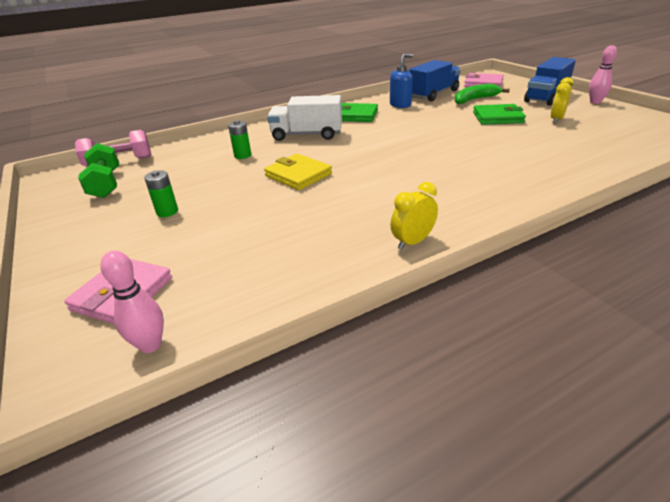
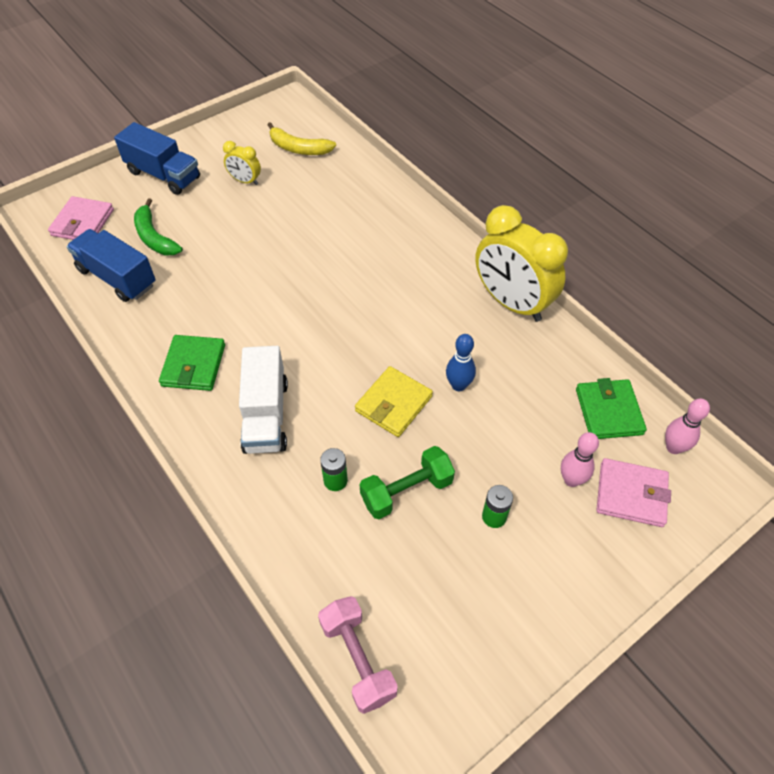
camera: 100 degrees left, 20 degrees up
(106, 184) = (432, 636): green dumbbell -> green dumbbell (406, 491)
(306, 203) = (458, 385): none -> blue bowling pin
(400, 105) = (156, 315): blue soap dispenser -> none
(412, 242) = (511, 303): yellow clock -> yellow clock, size x2.15
(497, 117) = (229, 224): green wallet -> green wallet (608, 411)
(595, 102) = (192, 142): pink bowling pin -> pink bowling pin (571, 480)
(622, 136) = (299, 148): none -> yellow banana

